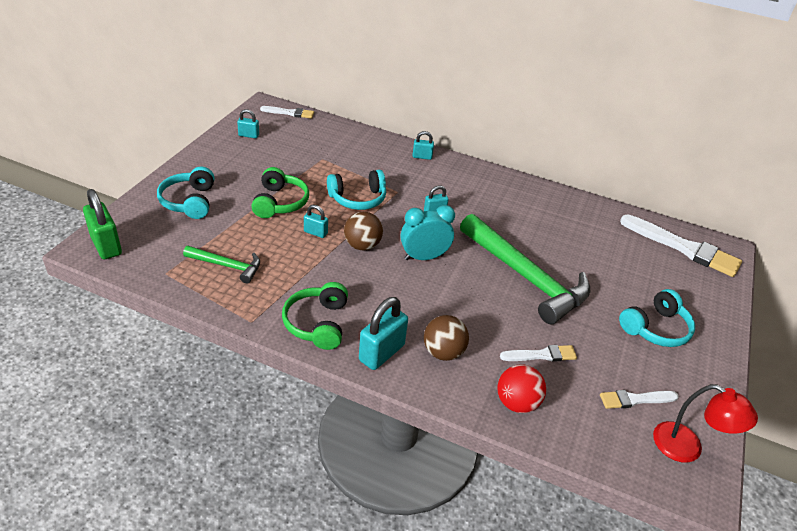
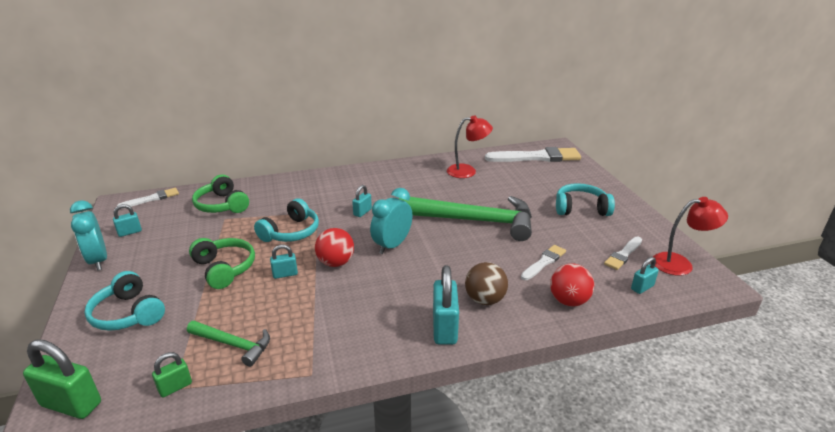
camera: 35 degrees left, 10 degrees down
(166, 273) = (175, 387): none -> green padlock
(209, 148) = (98, 260): none -> turquoise clock
(227, 266) = (233, 344): green hammer -> green hammer turned 45 degrees clockwise
(317, 323) = (370, 339): green headphones -> green headphones (222, 205)
(362, 245) = (336, 263): brown ball -> red ball
(422, 157) = (307, 181): turquoise padlock -> turquoise padlock (642, 287)
(584, 223) = (467, 171): none -> red lamp
(655, 328) = (581, 208): turquoise headphones -> turquoise headphones turned 105 degrees counterclockwise

